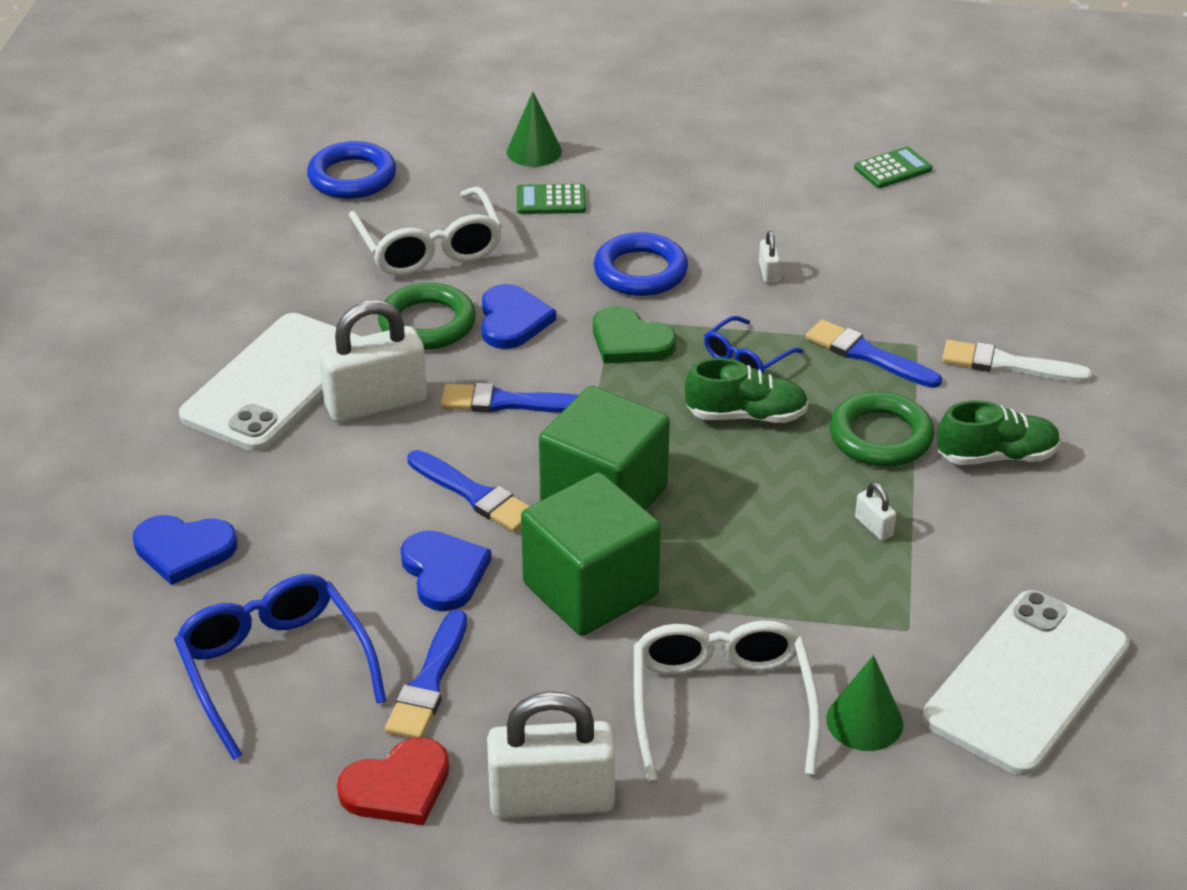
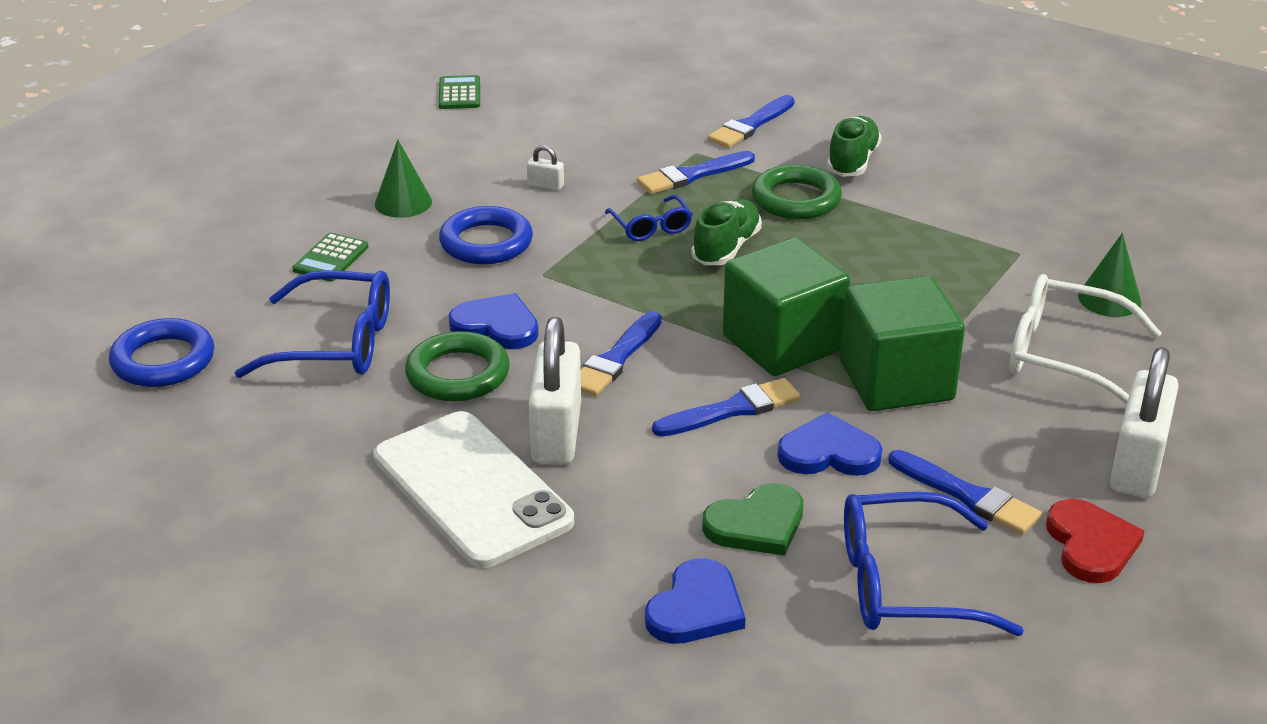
camera: 65 degrees left, 5 degrees down
(429, 247) = (336, 343): white glasses -> blue glasses
(534, 151) = (240, 247): green cone -> green cone (403, 202)
(630, 341) = (581, 274): green heart -> green heart (756, 524)
(874, 527) = (899, 233): white padlock -> none
(1007, 365) = (750, 125): white brush -> blue brush
(1026, 682) = (1098, 224): white phone -> none

